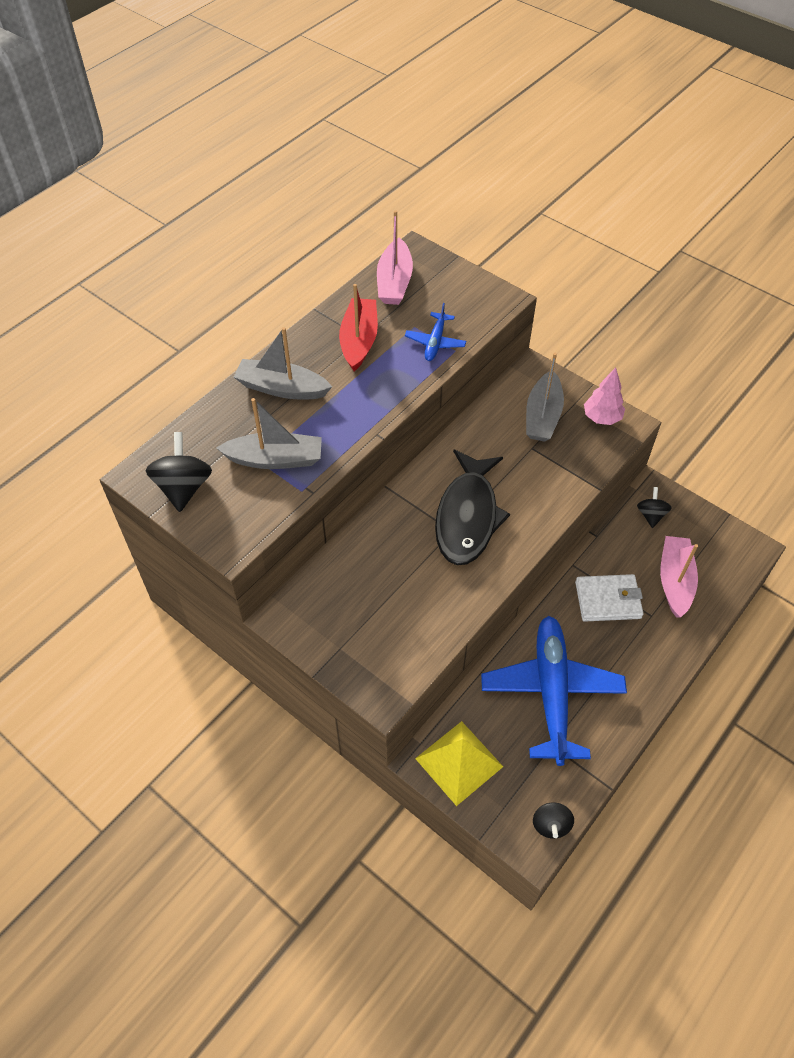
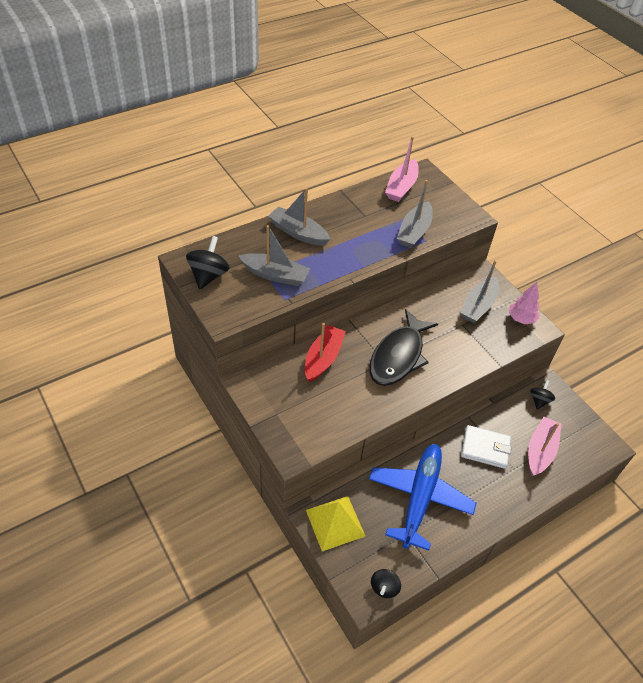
camera: 15 degrees right, 5 degrees down
(359, 341) = (362, 217): red boat -> red boat (323, 358)
(435, 342) = (414, 232): blue plane -> grey boat

